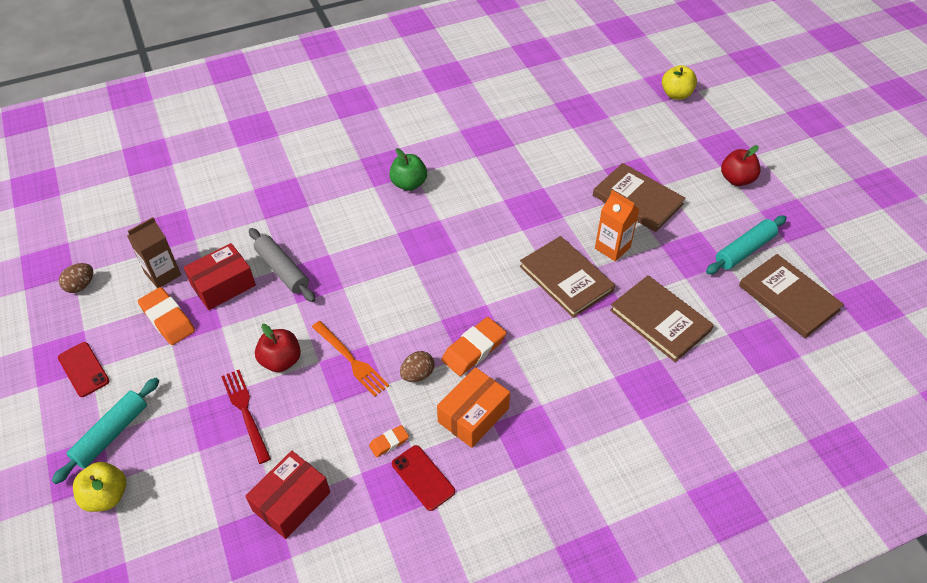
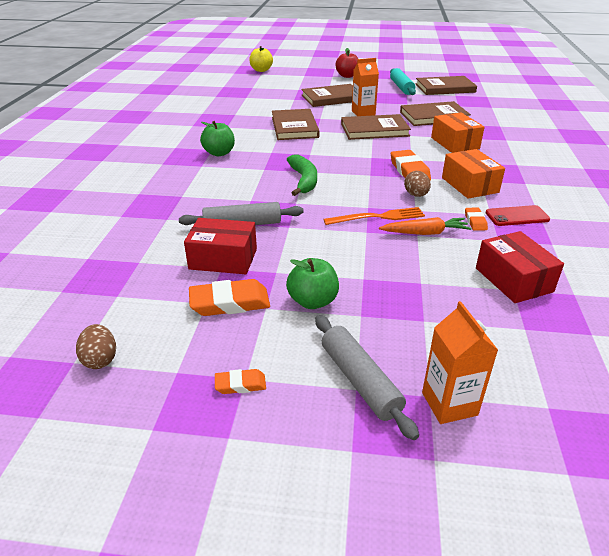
camera: 60 degrees left, 15 degrees down
(83, 369) = (240, 384): red phone -> orange eraser
(106, 496) = (449, 404): yellow apple -> orange carton
(111, 434) = (360, 380): turquoise rolling pin -> grey rolling pin
(163, 274) = (162, 292): brown carton -> none
(192, 368) = (313, 301): none -> green apple
(223, 285) = (223, 259): red box -> red box turned 75 degrees counterclockwise
(246, 412) = (395, 281): red fork -> none
(281, 361) = (349, 249): red apple -> none
(341, 407) = (425, 233): none -> orange carrot
(392, 273) = (304, 180): none -> green banana
(518, 207) = (294, 127): none -> brown book
(585, 368) = (455, 143): none -> orange box

